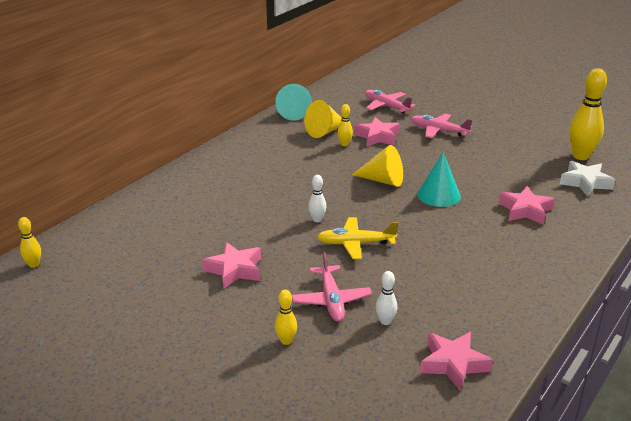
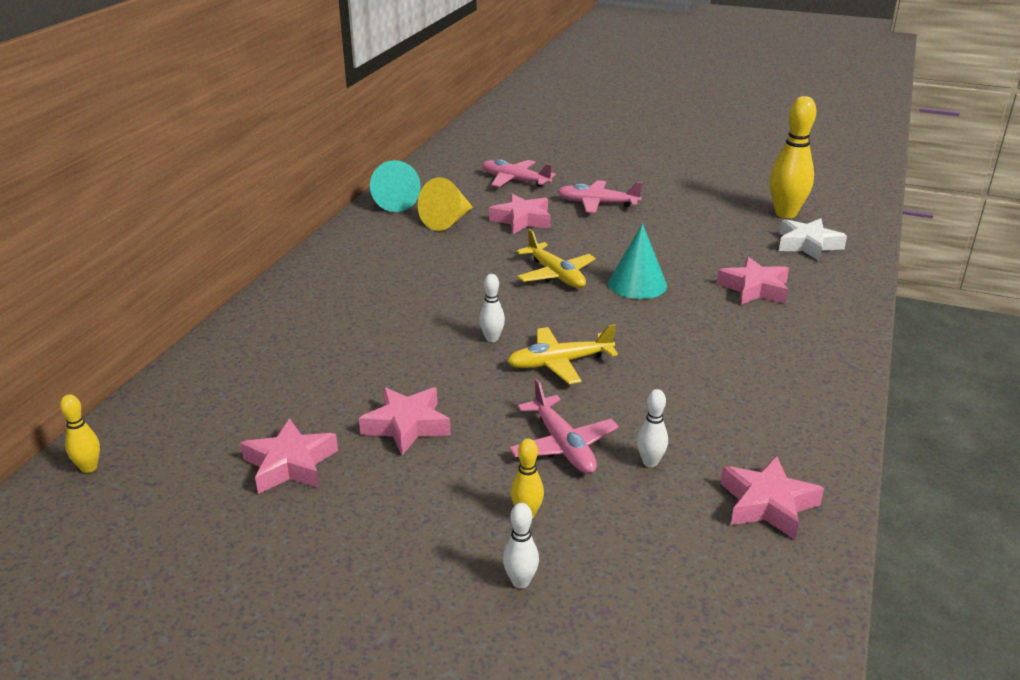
camera: 15 degrees left, 0 degrees up
(152, 283) = (290, 464): none -> pink star
(262, 382) = (520, 582): none -> white bowling pin
(344, 144) = (482, 235): yellow bowling pin -> none
(382, 180) = (555, 275): yellow cone -> yellow plane

